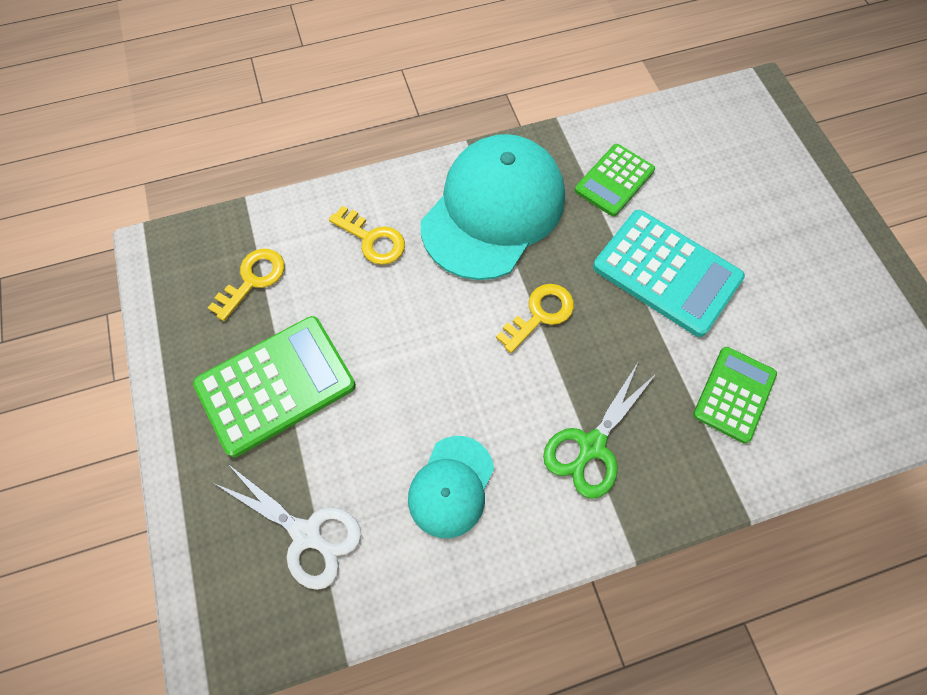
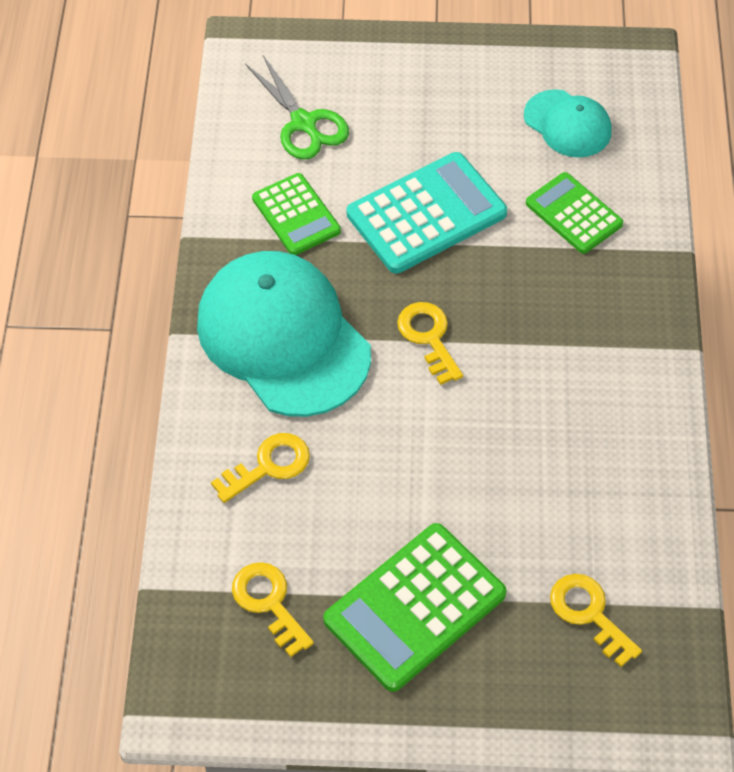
camera: 70 degrees left, 10 degrees down
(276, 385) = (415, 607): green calculator -> green calculator turned 120 degrees counterclockwise
(307, 534) = (589, 614): white scissors -> yellow key
(451, 486) = (583, 473): turquoise cap -> turquoise cap (567, 124)
(592, 446) = (584, 344): green scissors -> green scissors (304, 123)

